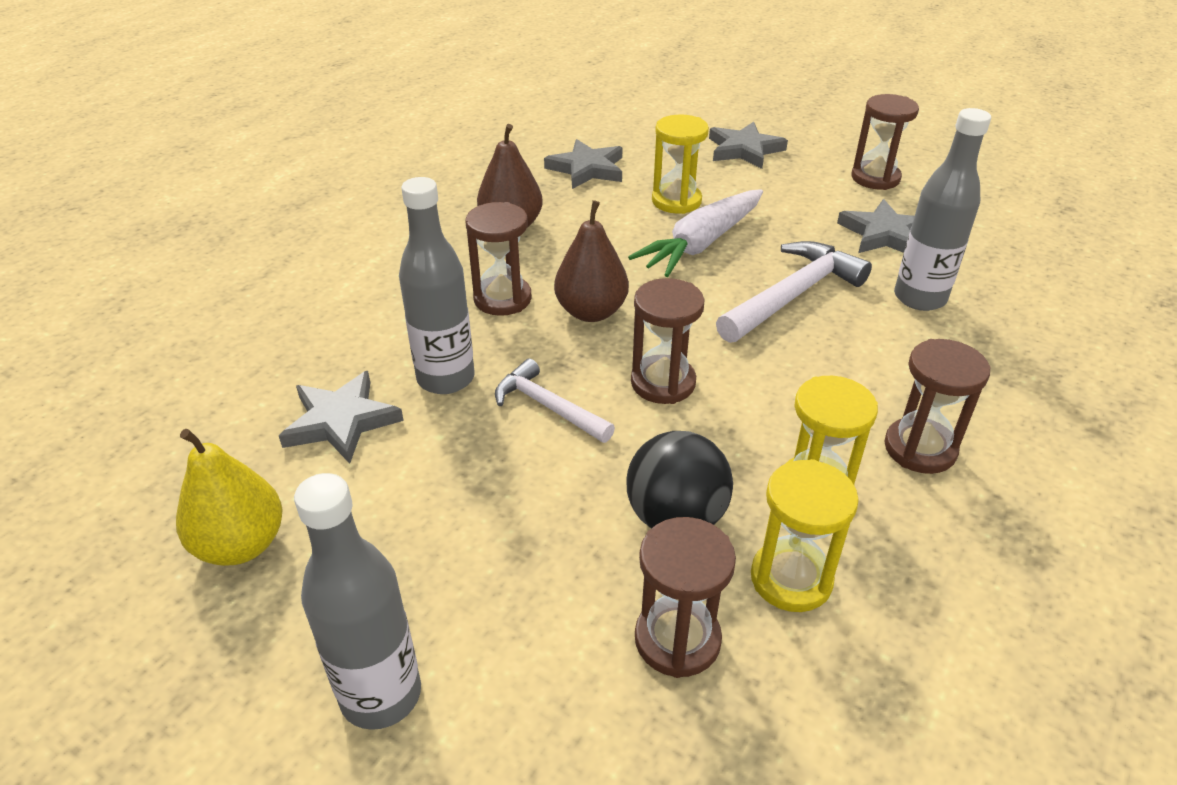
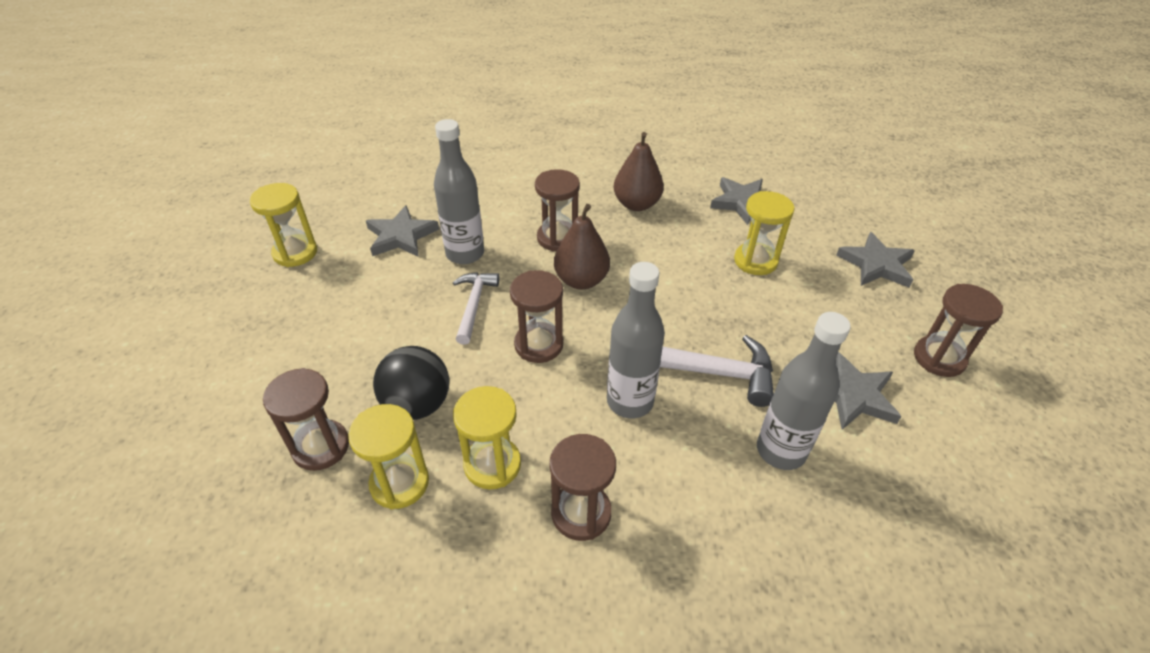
camera: 55 degrees right, 5 degrees up
(241, 545) = (295, 253): yellow pear -> yellow hourglass
(381, 695) = (229, 348): grey bottle -> grey bottle (630, 401)
(701, 244) = (715, 296): white carrot -> none

